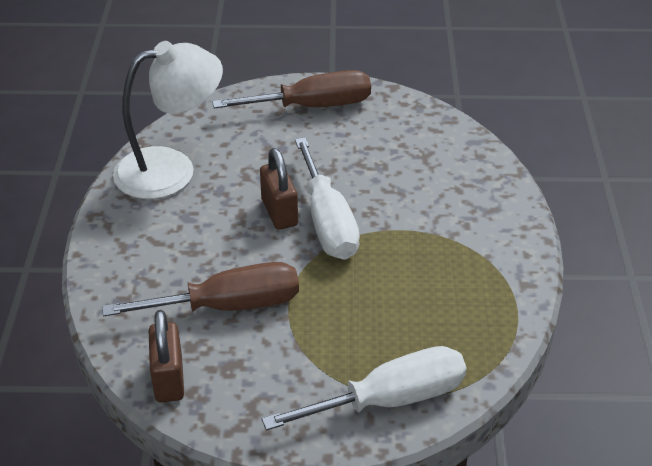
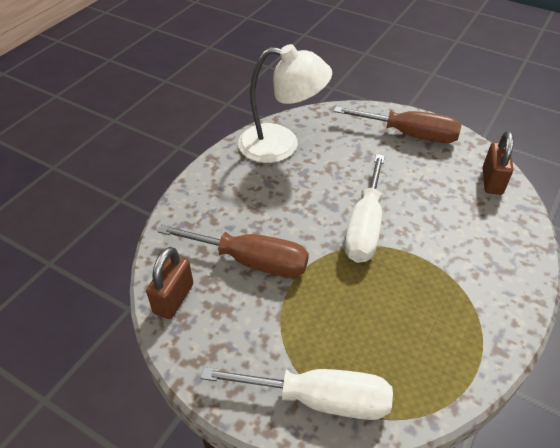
camera: 30 degrees right, 5 degrees up
(279, 212) = (334, 205): brown padlock -> brown padlock (492, 181)

